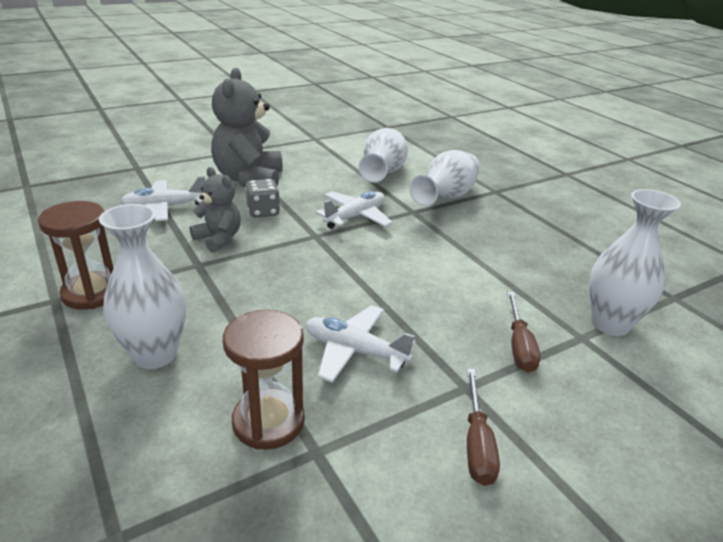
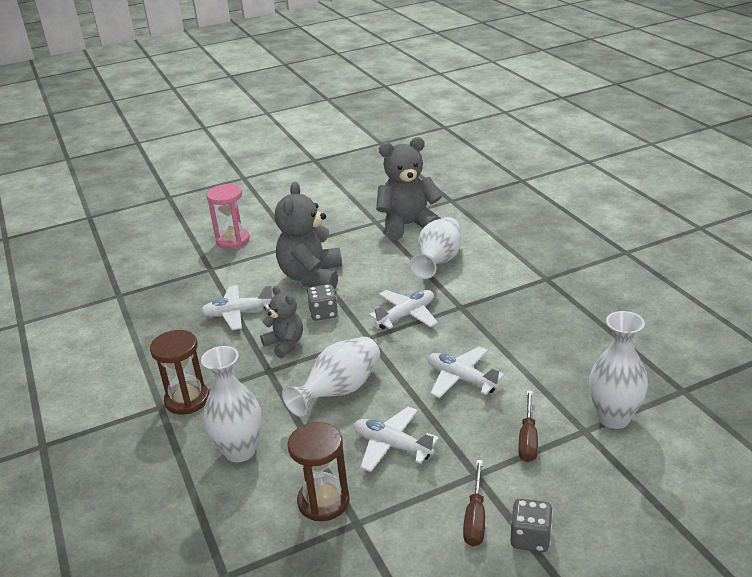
camera: 10 degrees right, 0 degrees up
(164, 145) = (232, 240): none -> pink hourglass
(348, 143) = (408, 225): none -> grey teddy bear
(427, 279) = (461, 379): none -> white plane
(446, 197) = (495, 288): white vase -> white vase (340, 391)
(556, 472) = (530, 538): none -> grey dice

